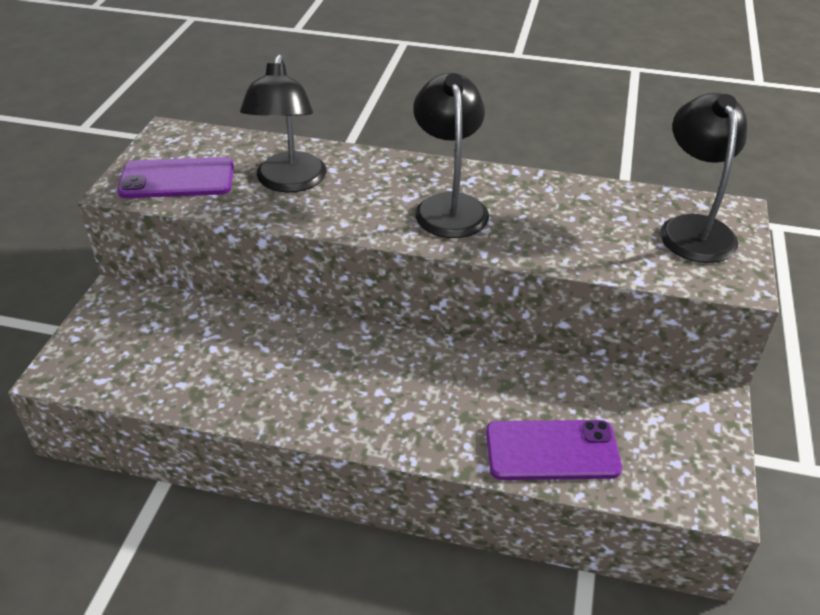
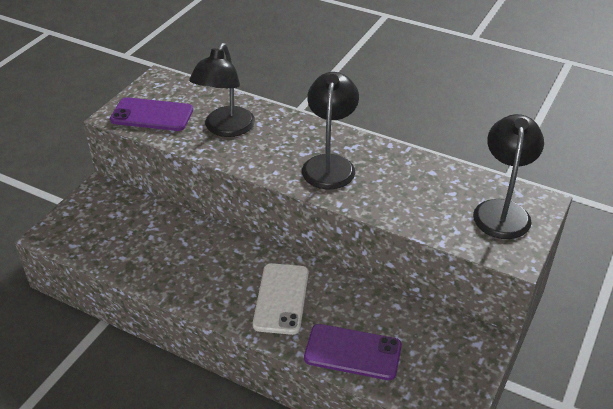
camera: 15 degrees right, 0 degrees up
(427, 398) = (281, 298): none -> white phone

